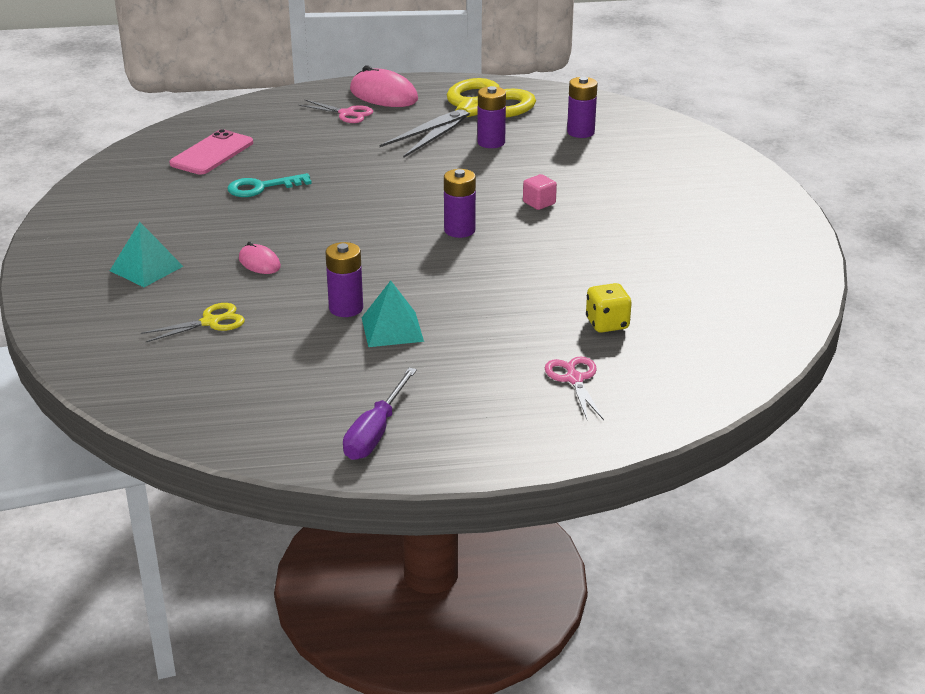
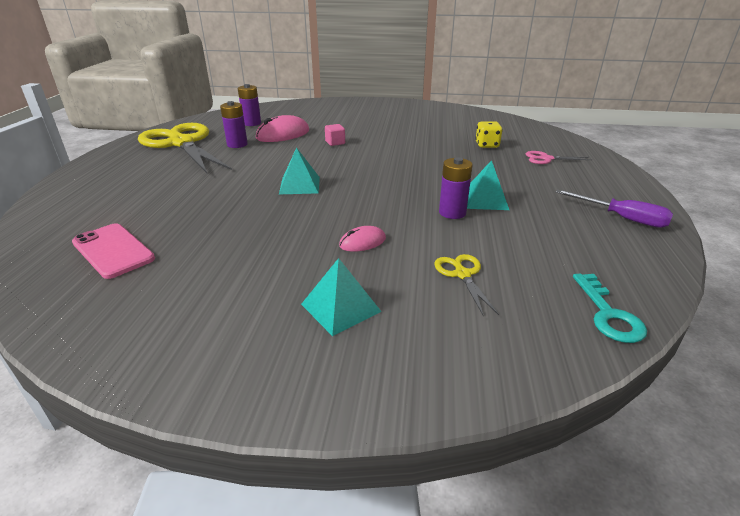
camera: 75 degrees left, 0 degrees up
(262, 187) = (219, 230): turquoise key -> turquoise key (608, 314)
(346, 114) = (121, 182): pink scissors -> none
(382, 206) = (300, 185): none -> turquoise pyramid
(383, 95) = (108, 166): pink mouse -> pink mouse (283, 134)
(459, 230) = (355, 166): purple battery -> none

